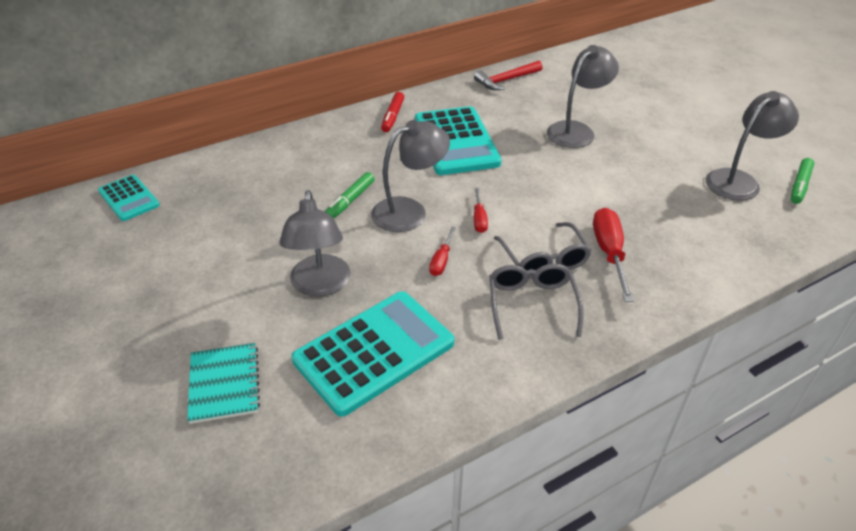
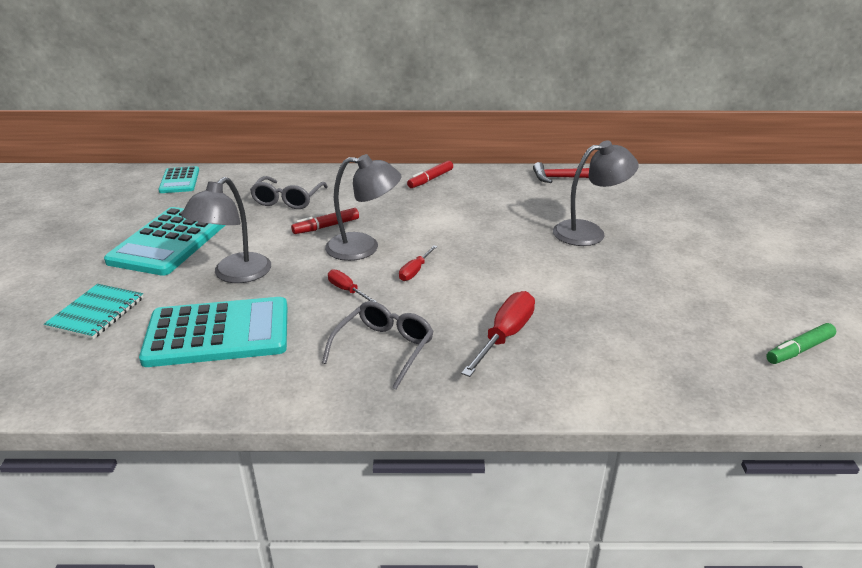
camera: 30 degrees right, 10 degrees down
(350, 201) = (326, 226): green marker -> red marker
(441, 261) = (346, 290): red screwdriver -> red screwdriver turned 90 degrees clockwise
(456, 141) = (463, 210): turquoise calculator -> turquoise calculator (169, 242)
(543, 259) = (436, 319): grey glasses -> grey glasses (288, 200)
(739, 180) = (724, 322): grey lamp -> none

